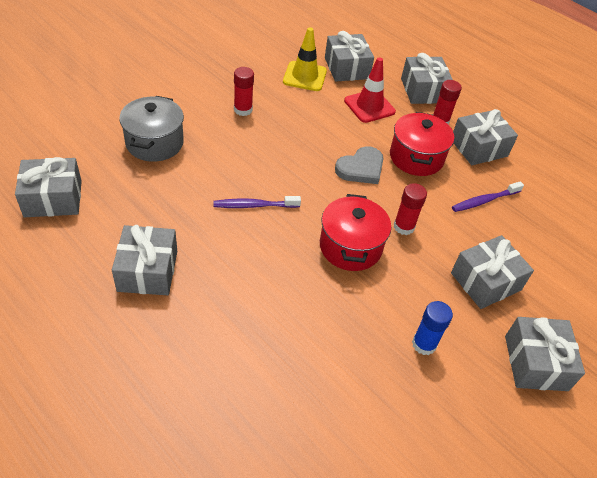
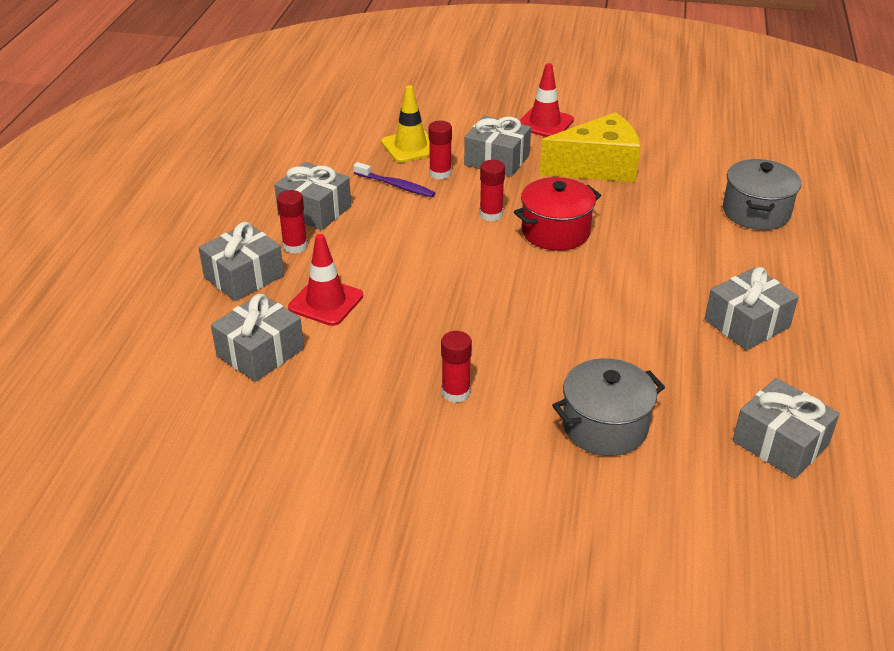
camera: 120 degrees left, 10 degrees down
(254, 205) = (587, 305): purple toothbrush -> none
(255, 408) = (756, 212): none -> grey pot
(304, 76) = (322, 378): yellow traffic cone -> yellow traffic cone (410, 147)
(361, 168) = (444, 266): grey heart -> none
(416, 157) = (381, 240): red pot -> none
(424, 344) = (598, 167): blue glue stick -> yellow cheese
(486, 234) = (440, 173): none -> red glue stick
(535, 363) = (544, 123): grey gift -> red traffic cone

